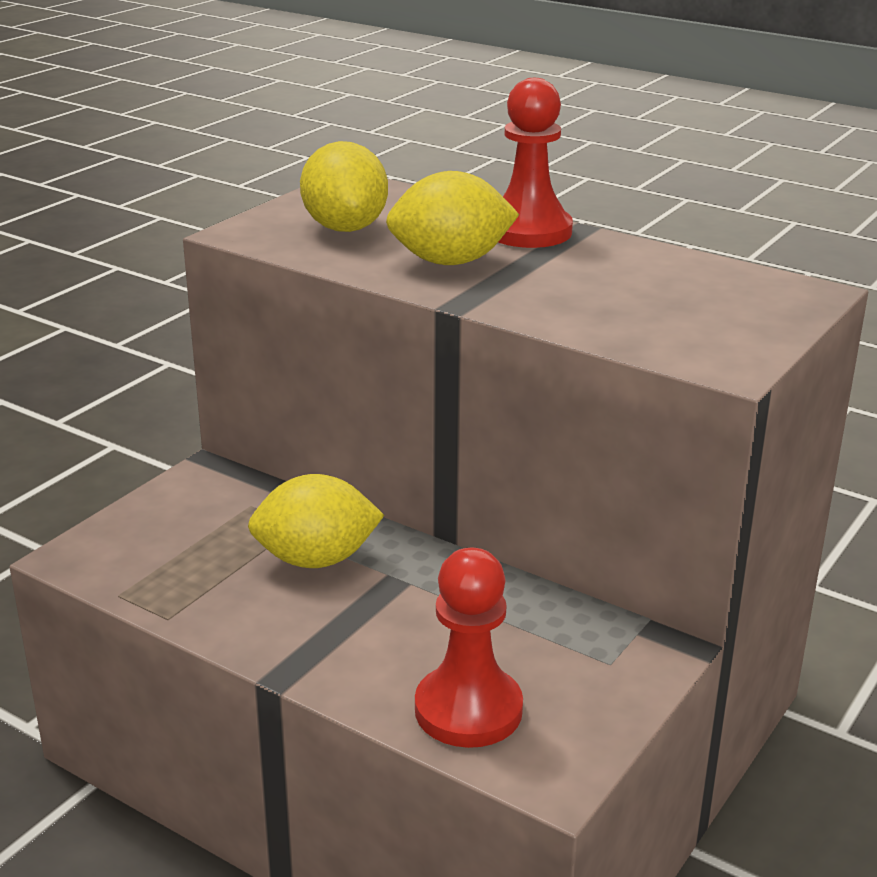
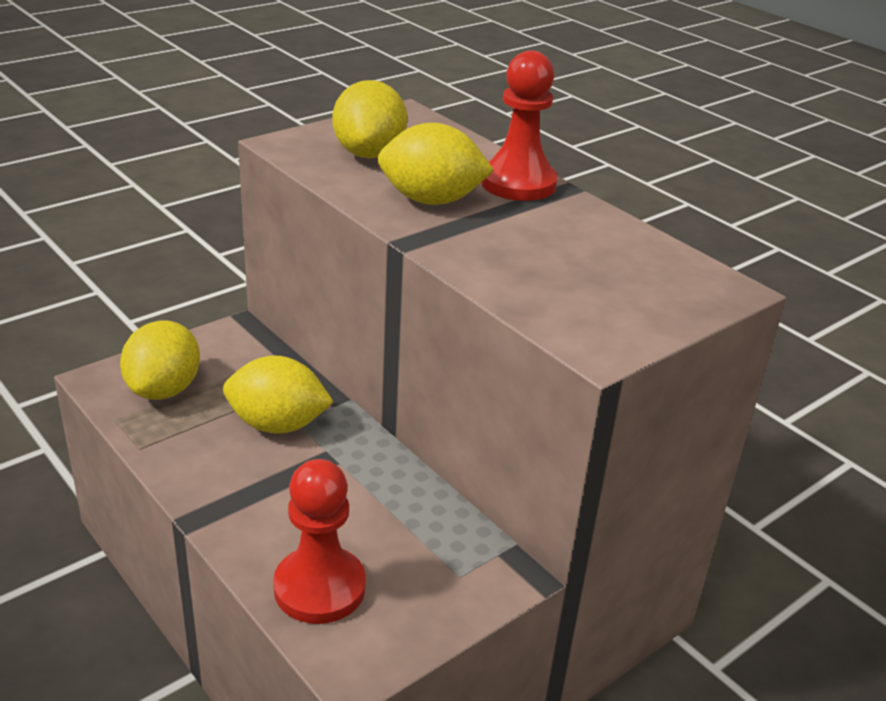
camera: 15 degrees right, 5 degrees up
(158, 551) = (164, 389): none -> yellow lemon

